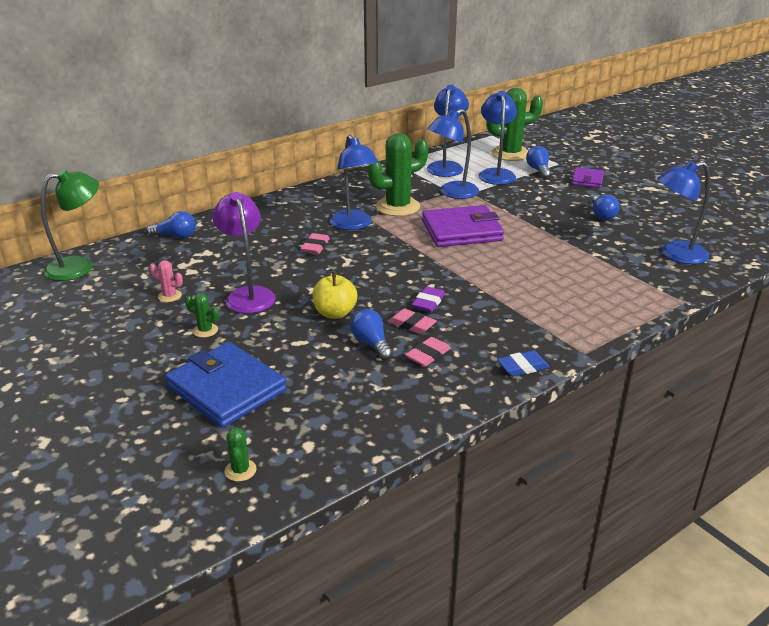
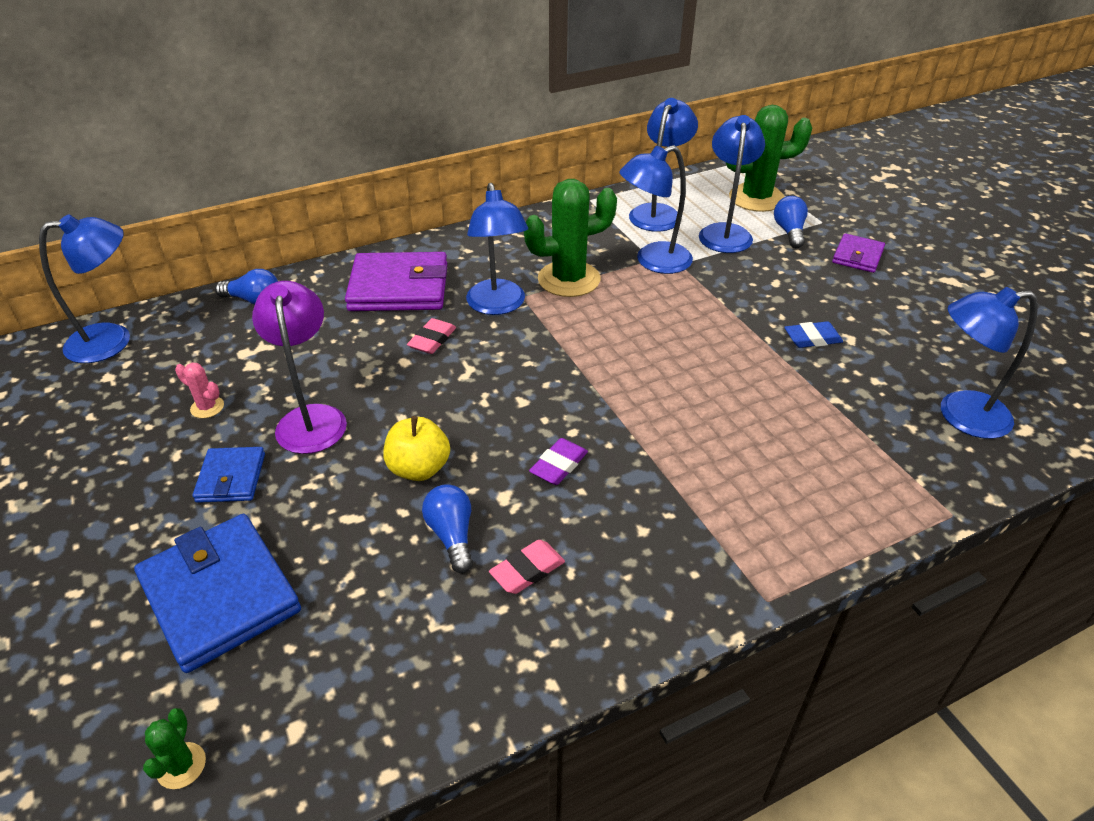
camera: 10 degrees right, 10 degrees up
(79, 266) = (112, 340): green lamp -> blue lamp
(205, 330) = (231, 478): green cactus -> blue wallet
(412, 324) = (522, 506): pink eraser -> none
(462, 231) = (647, 333): purple wallet -> purple wallet (399, 287)
(522, 367) = (663, 616): blue eraser -> blue eraser (812, 338)
(602, 215) = (864, 325): blue light bulb -> none

